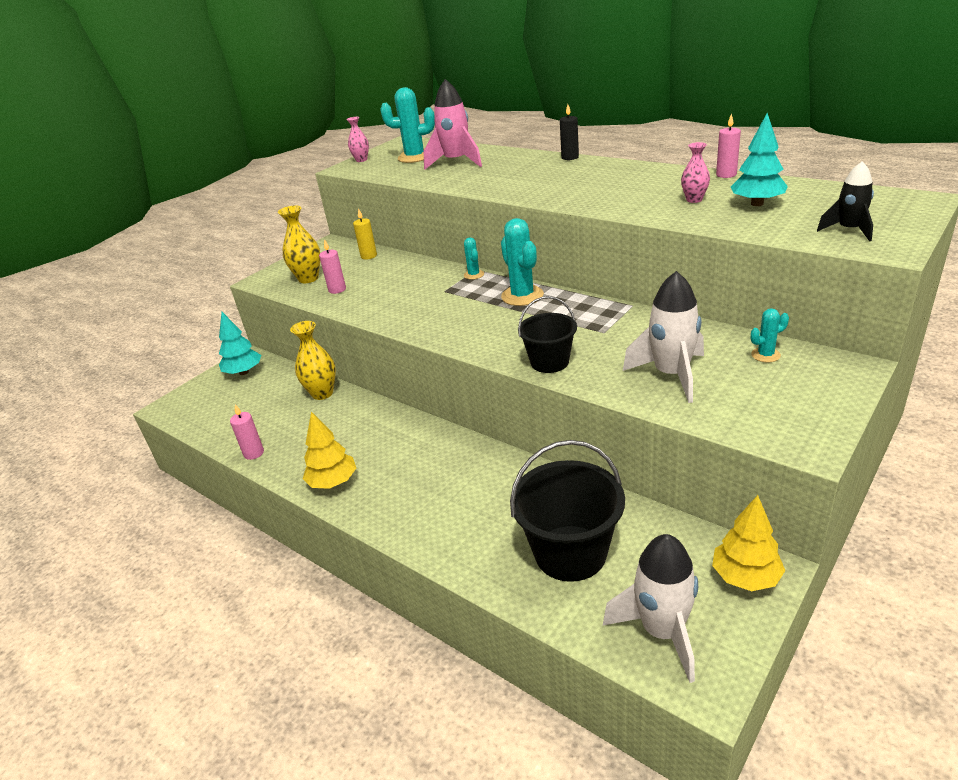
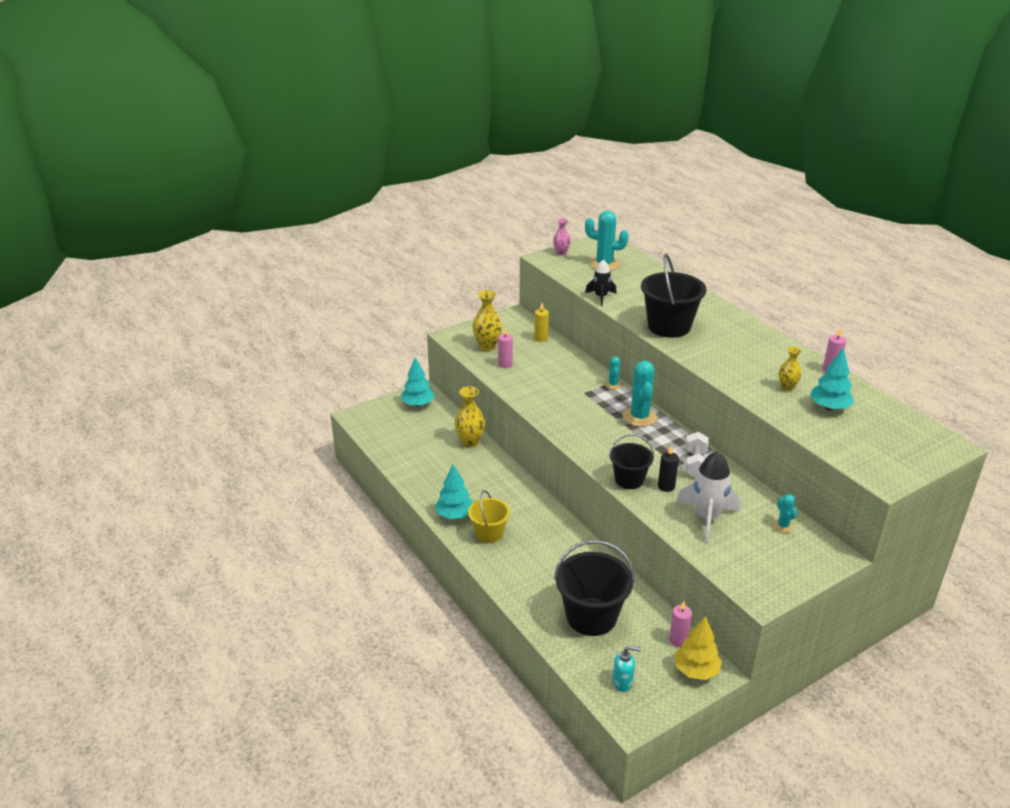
camera: 15 degrees right, 0 degrees up
(254, 453) = (407, 474): pink candle -> pink candle (678, 640)
(333, 482) = (455, 515): yellow tree -> turquoise tree
(387, 490) = (489, 533): none -> yellow bucket
(456, 162) = (633, 282): pink rocket -> none
(520, 185) = (669, 326): none -> black bucket
(570, 157) = (725, 308): black candle -> black candle (666, 486)
(617, 323) = (695, 464): none -> white dumbbell
(662, 631) = (623, 682): white rocket -> turquoise soap dispenser
(694, 200) = (787, 387): pink vase -> yellow vase
(765, 355) = (783, 526): turquoise cactus -> turquoise cactus turned 75 degrees clockwise
(849, 230) = (872, 455): black rocket -> black rocket (601, 297)

